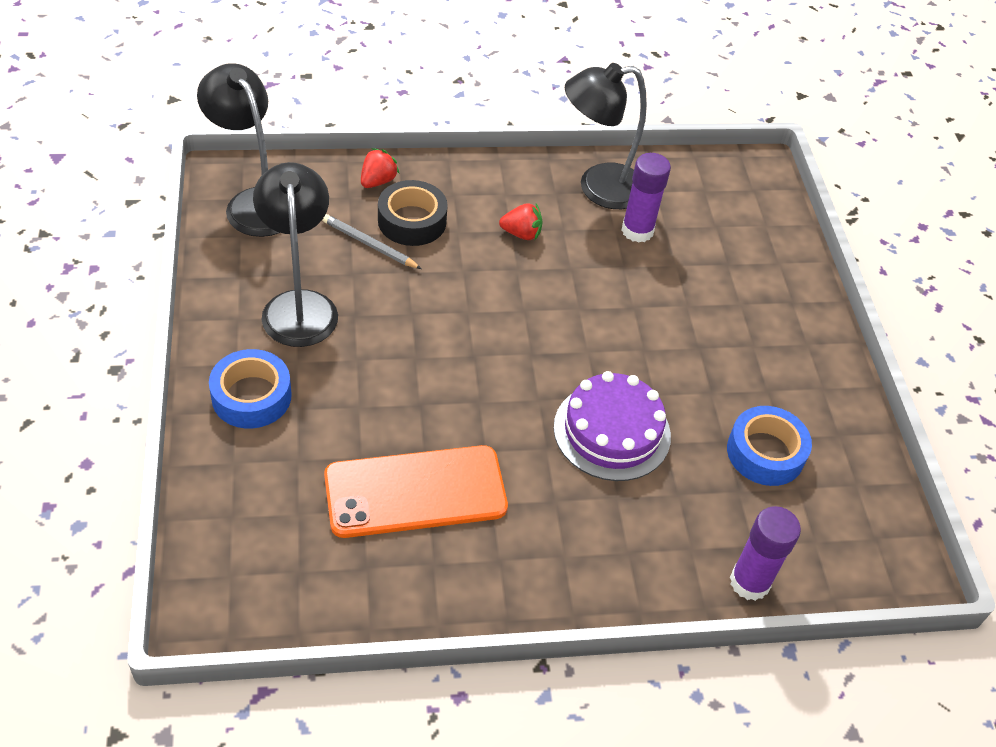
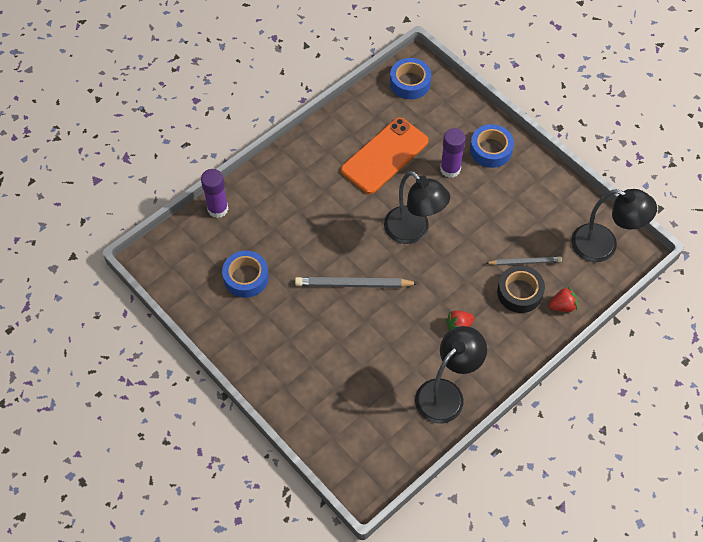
camera: 150 degrees right, 10 degrees up
(252, 587) = (410, 83): none -> blue tape
(299, 305) = (519, 205): black lamp -> black lamp (413, 231)
(378, 181) = (562, 306): red strawberry -> red strawberry turned 105 degrees counterclockwise
(612, 431) = (324, 240): purple cake -> none
(615, 353) = (353, 284): none -> grey pencil
(637, 231) = (401, 376): purple glue stick -> purple glue stick (450, 169)

